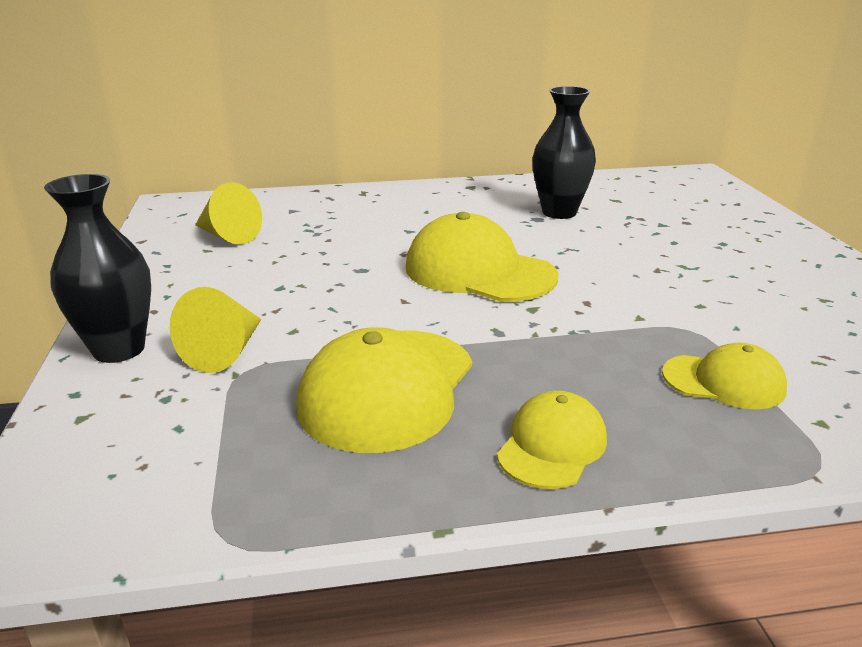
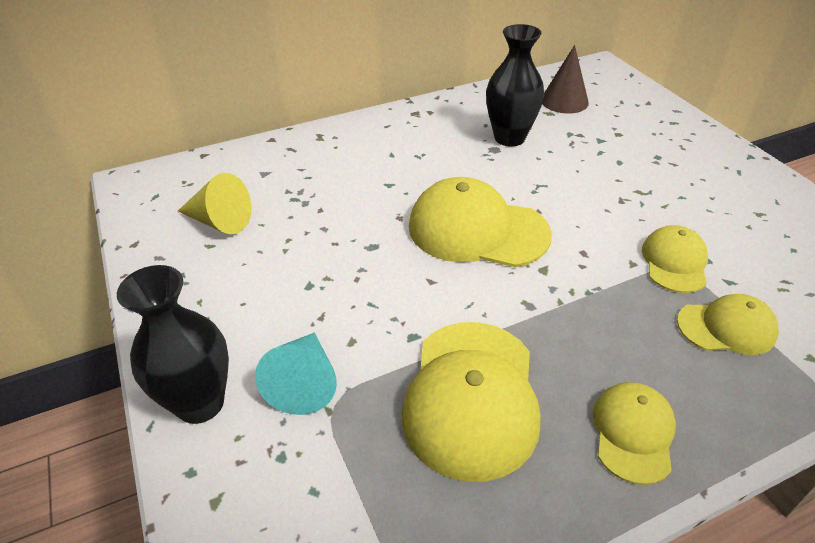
camera: 15 degrees left, 15 degrees up
(226, 351) = (304, 383): yellow cone -> turquoise cone
(638, 193) = (564, 101): none -> brown cone
(691, 323) = (674, 262): none -> yellow cap

